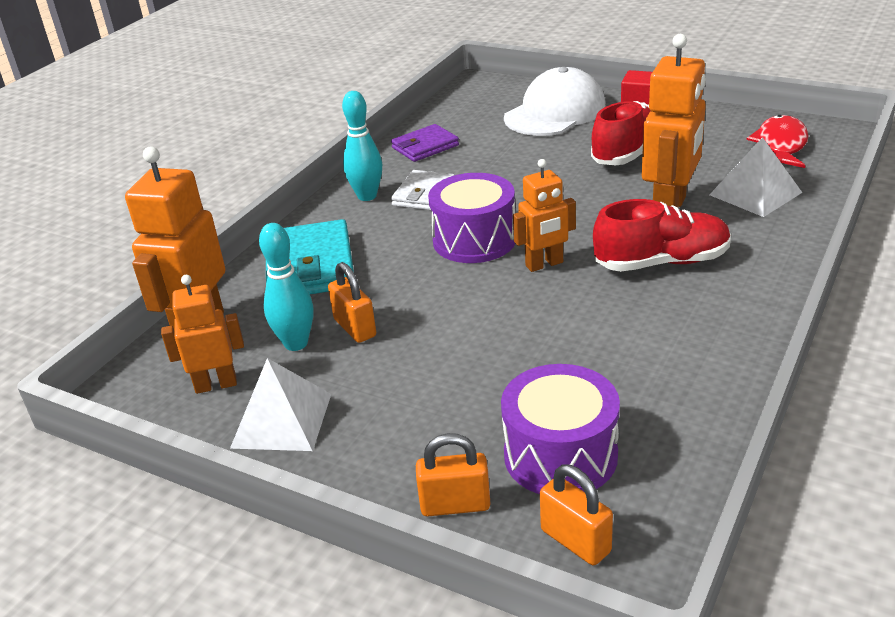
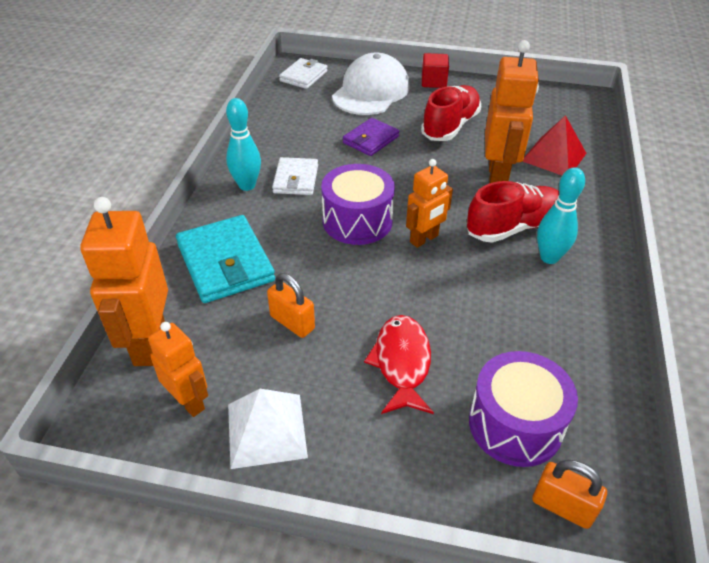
camera: 20 degrees left, 10 degrees up
(216, 384) = (189, 401): orange robot -> orange robot turned 75 degrees clockwise
(296, 343) = (246, 346): turquoise bowling pin -> turquoise bowling pin (549, 257)
(425, 146) = (277, 131): purple wallet -> purple wallet (371, 140)
(455, 505) = (453, 490): orange padlock -> none
(482, 93) = (303, 76): none -> white wallet
(755, 193) = (554, 157): white pyramid -> red pyramid
(780, 145) = (553, 112): red fish -> red fish (402, 363)

